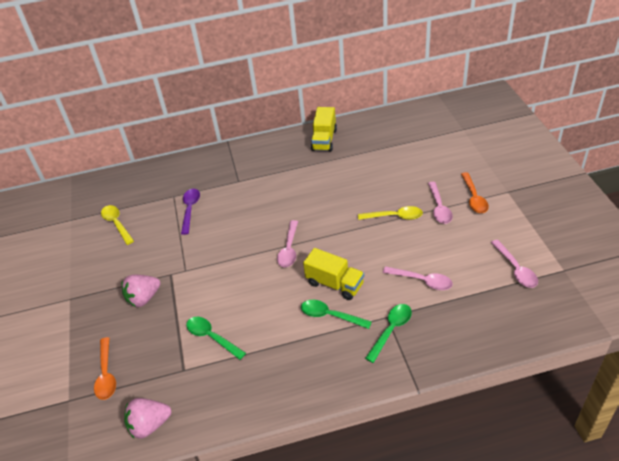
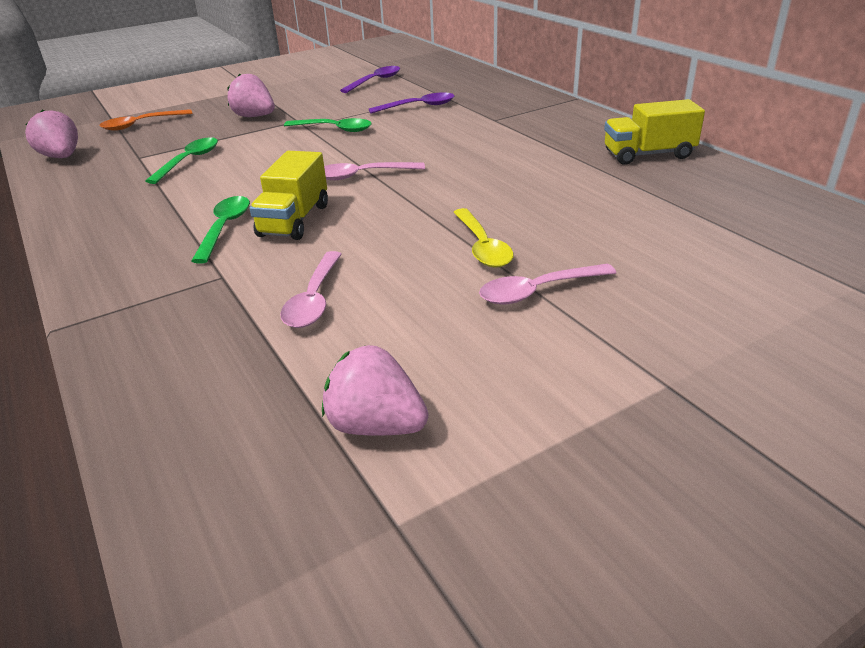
camera: 70 degrees right, 10 degrees down
(116, 224) = (375, 81): yellow spoon -> purple spoon
(391, 330) = (190, 284): green spoon -> green spoon (334, 129)
(474, 198) = (602, 333): orange spoon -> none
(516, 269) = (376, 425): pink spoon -> pink strawberry

